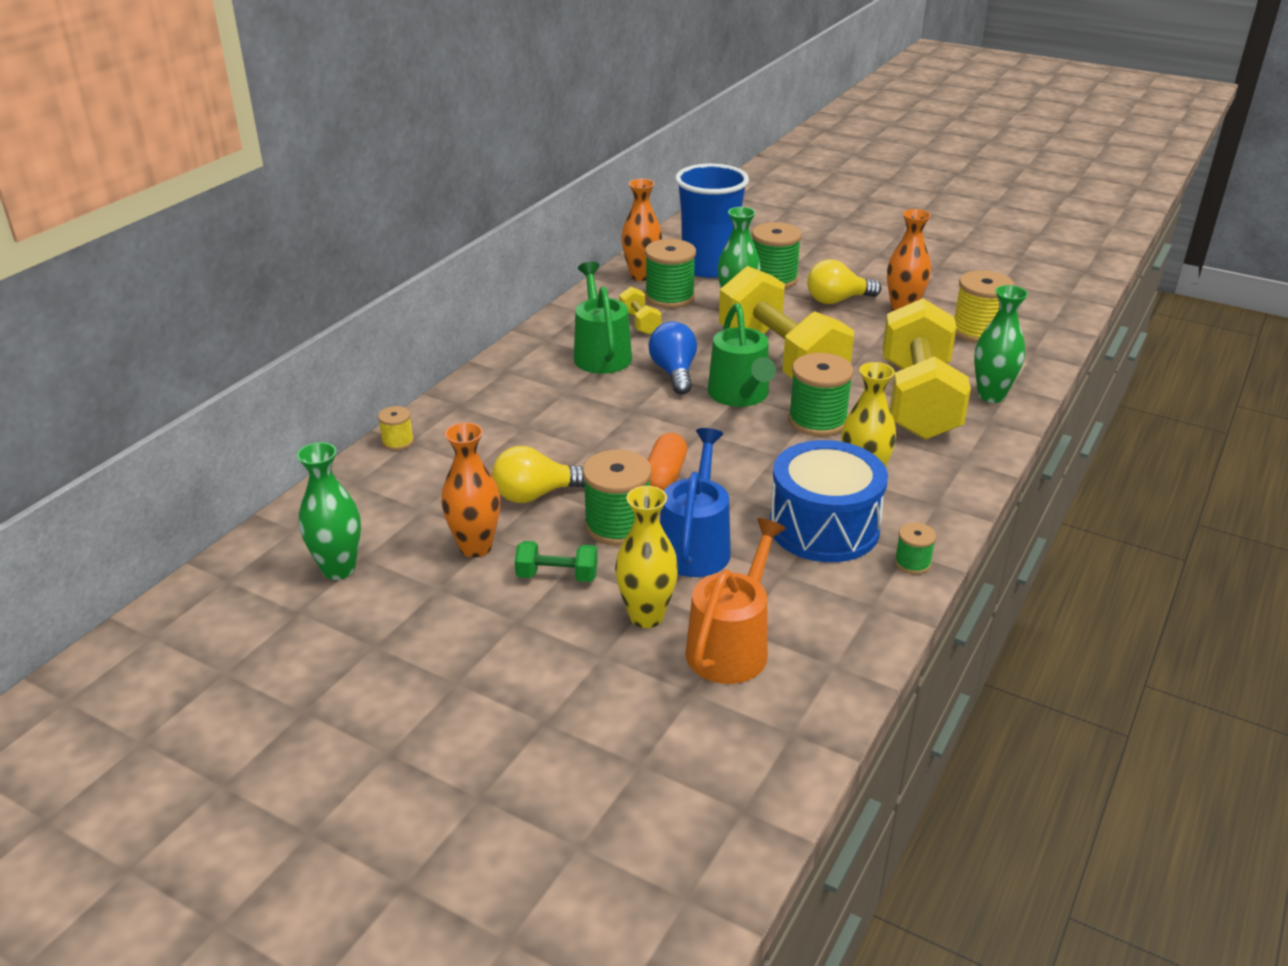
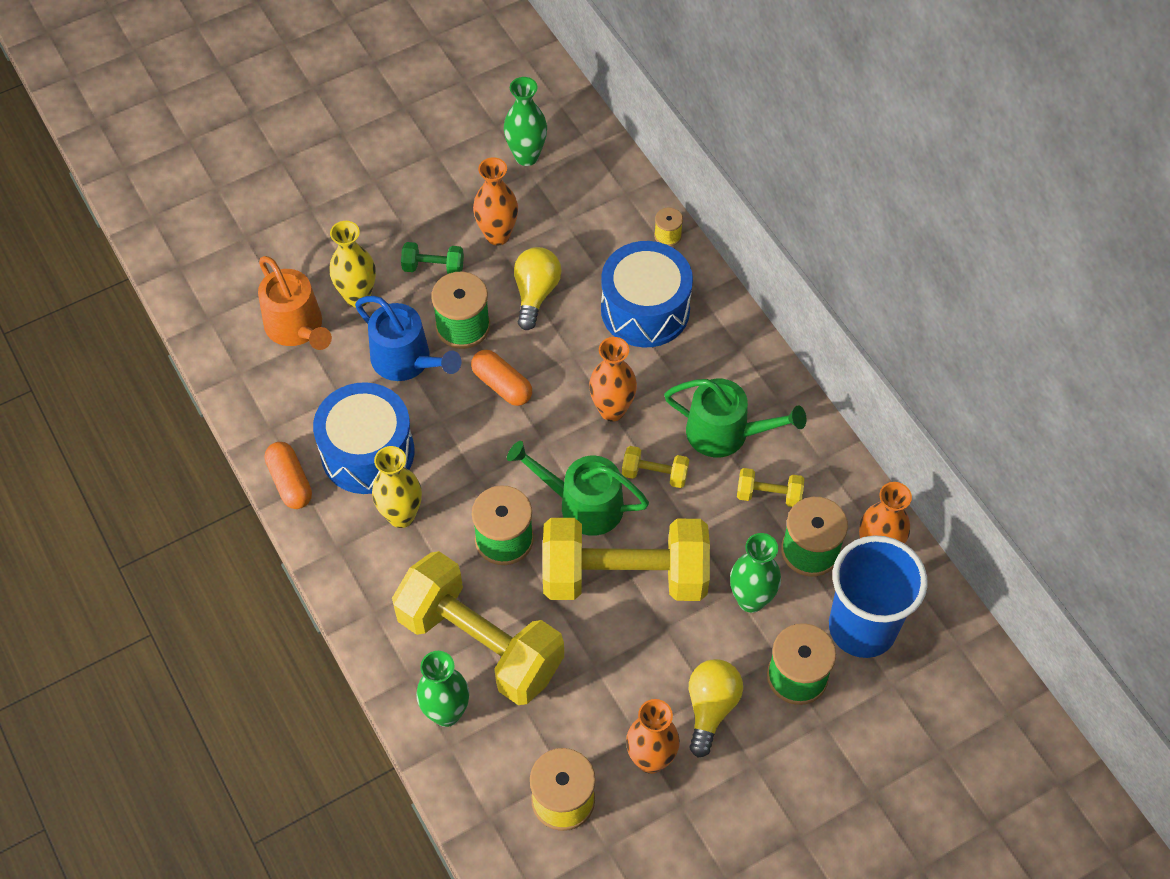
camera: 120 degrees right, 25 degrees up
(502, 427) = (645, 310): none -> blue drum
(557, 576) = (433, 267): green dumbbell -> green dumbbell turned 60 degrees clockwise
(632, 410) = (612, 410): none -> orange vase
(674, 373) = (654, 474): blue light bulb -> yellow dumbbell
(912, 563) = (290, 482): green spool -> orange capsule

